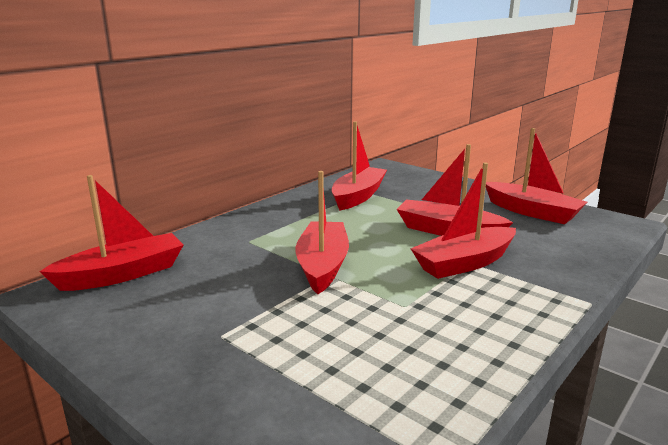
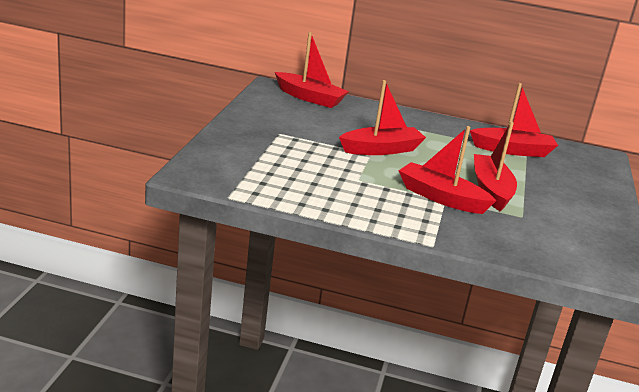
camera: 60 degrees right, 5 degrees up
(532, 212) = (584, 228): red boat -> none

